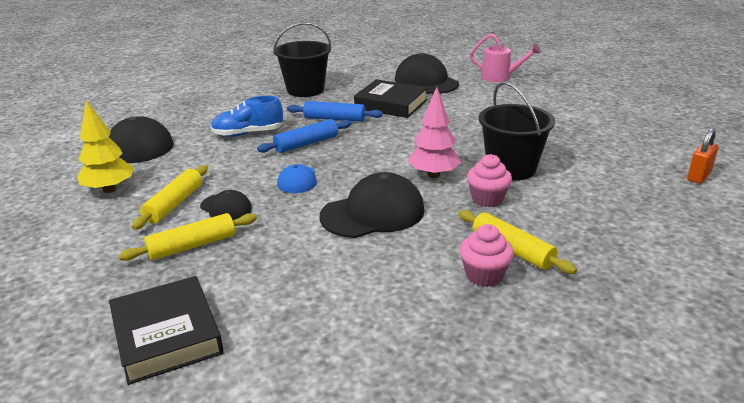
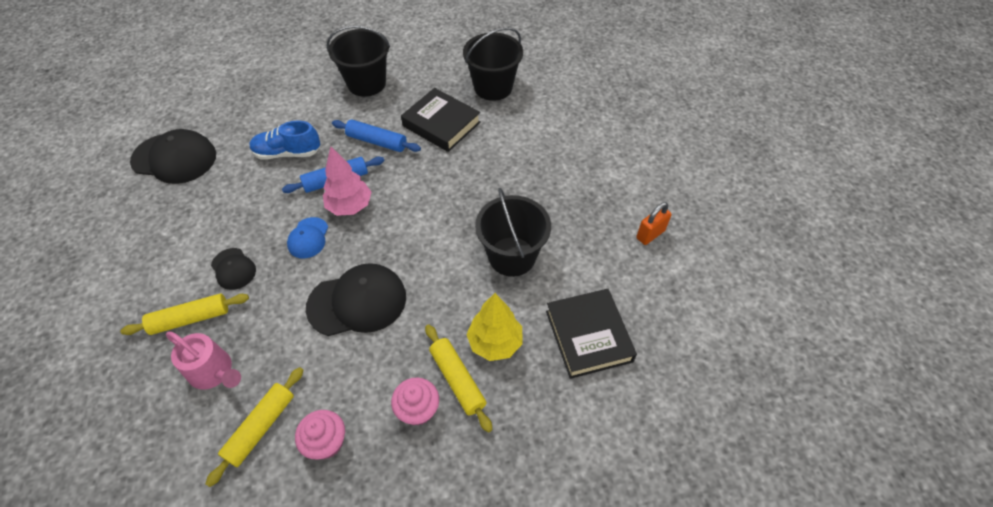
camera: 10 degrees right, 25 degrees up
(109, 189) = (142, 222): yellow tree -> yellow tree (495, 343)
(167, 335) = (140, 431): black book -> black book (588, 336)
(174, 204) = (191, 255): yellow rolling pin -> yellow rolling pin (260, 427)
(426, 81) = (493, 87): black cap -> black bucket
(433, 175) = (434, 253): pink tree -> pink tree (350, 206)
(487, 199) = (468, 301): pink cupcake -> pink cupcake (326, 442)
(500, 77) = (573, 91): pink watering can -> pink watering can (214, 372)
(698, 176) = (687, 304): orange padlock -> orange padlock (650, 234)

